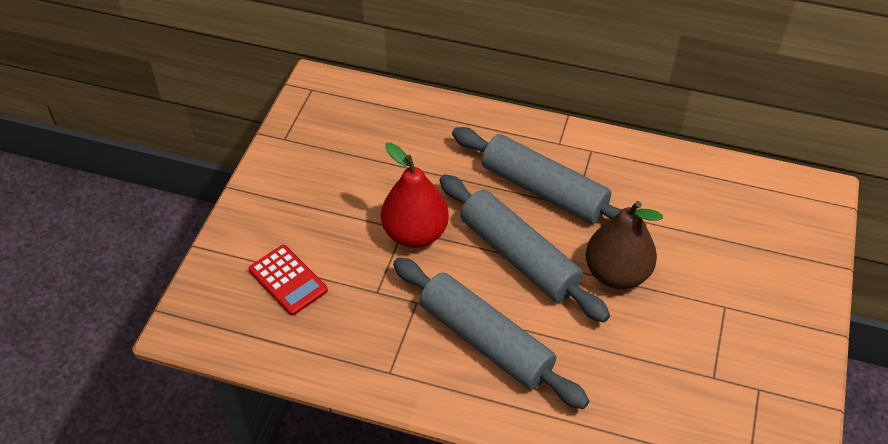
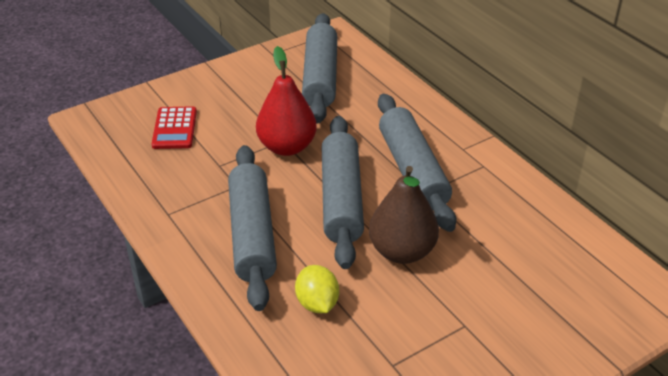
camera: 40 degrees right, 10 degrees down
(360, 140) = (320, 77): none -> grey rolling pin
(606, 366) = (317, 303): none -> yellow lemon

